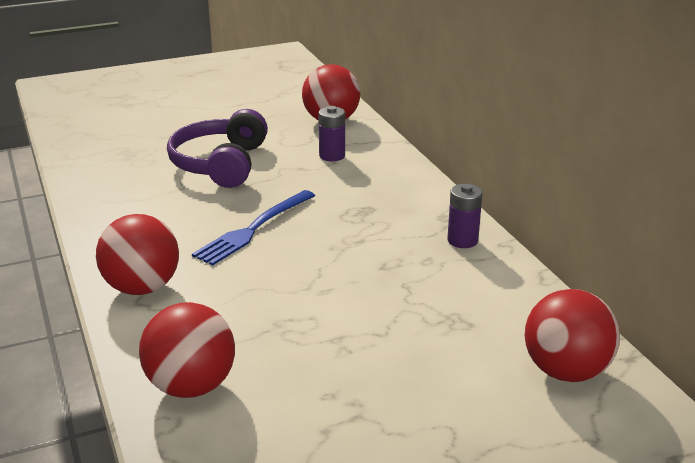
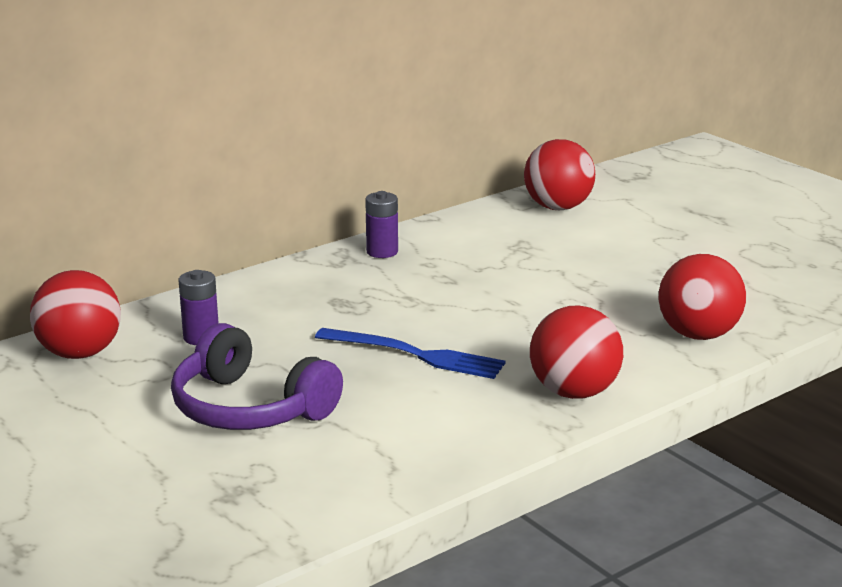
camera: 105 degrees left, 5 degrees down
(220, 164) = (249, 408): purple headphones -> purple headphones turned 45 degrees clockwise

